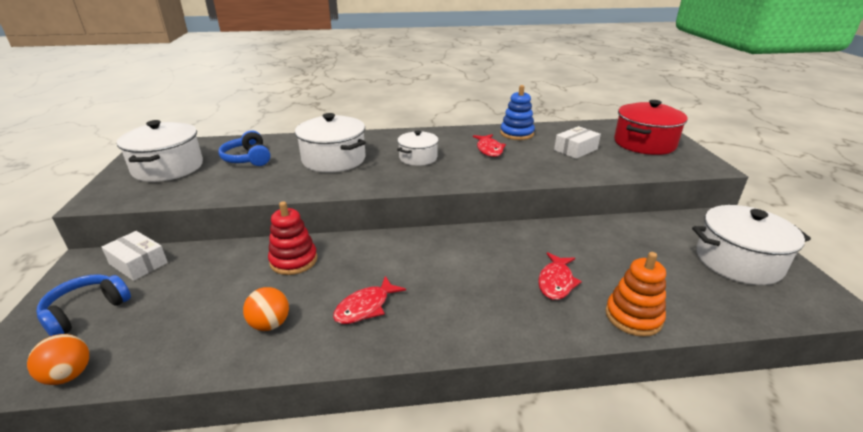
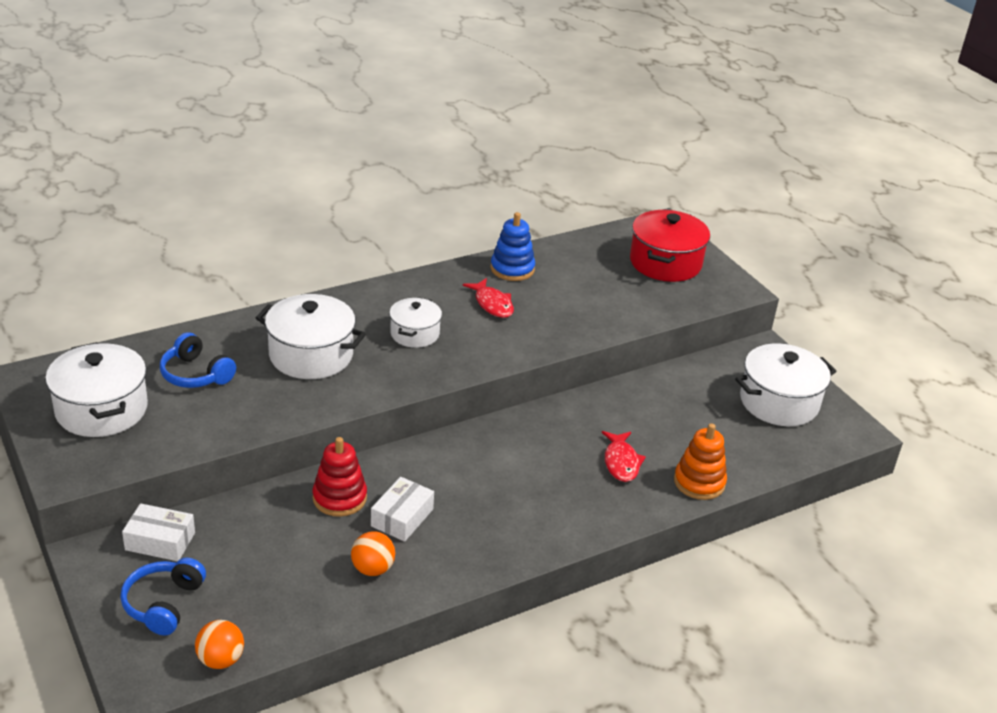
camera: 25 degrees left, 5 degrees up
(365, 307) = (453, 530): red fish -> none
(575, 149) = (592, 287): white box -> white box (402, 517)

